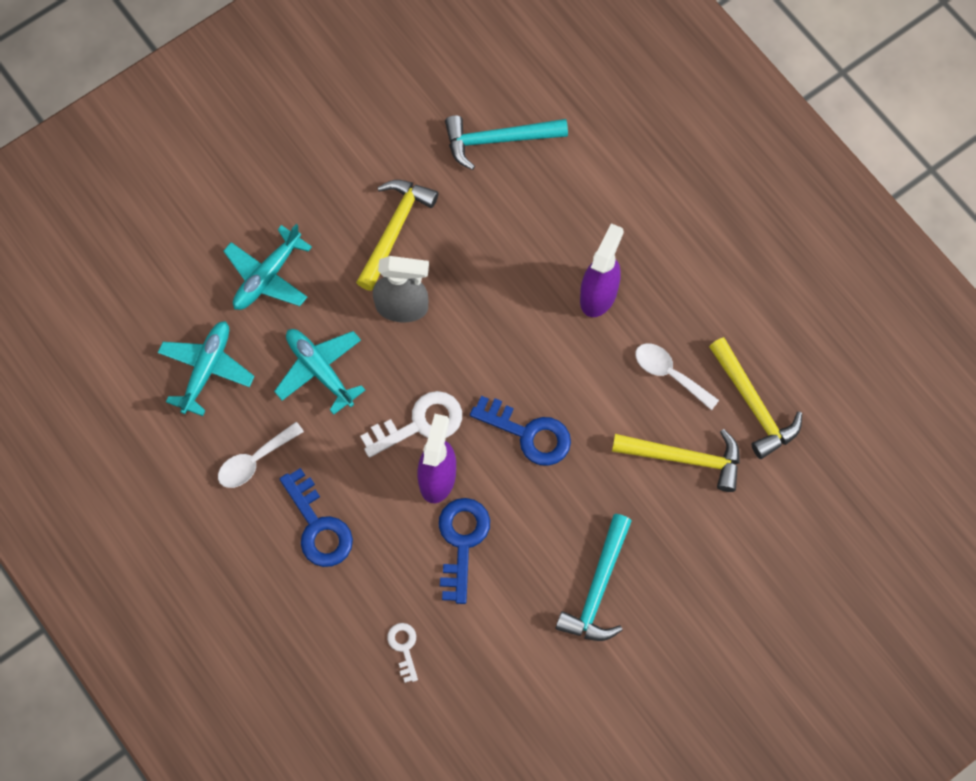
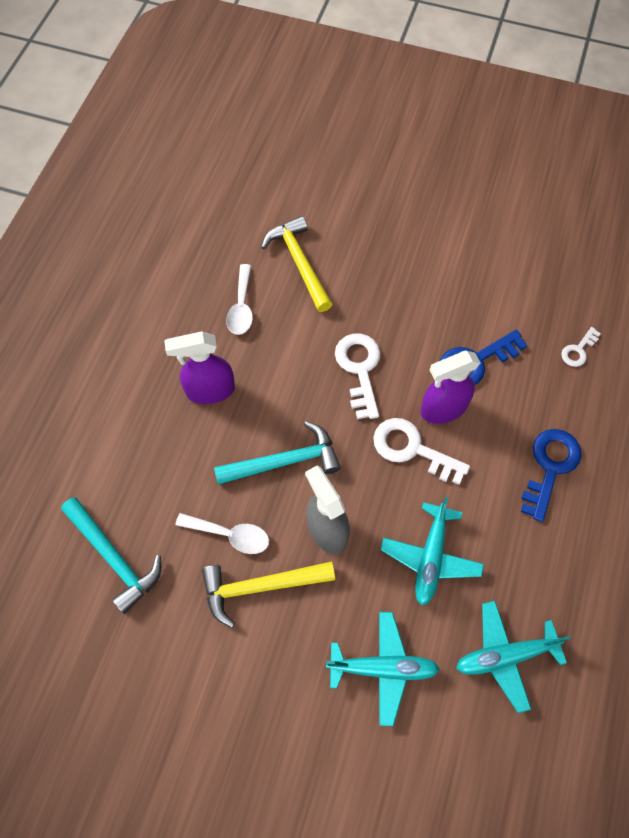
camera: 125 degrees left, 5 degrees down
(254, 461) = (544, 553): white spoon -> white spoon (230, 535)
(529, 434) = (359, 369): blue key -> white key
(598, 588) = (433, 261): turquoise hammer -> turquoise hammer (284, 461)
(753, 405) = (227, 245): yellow hammer -> none

